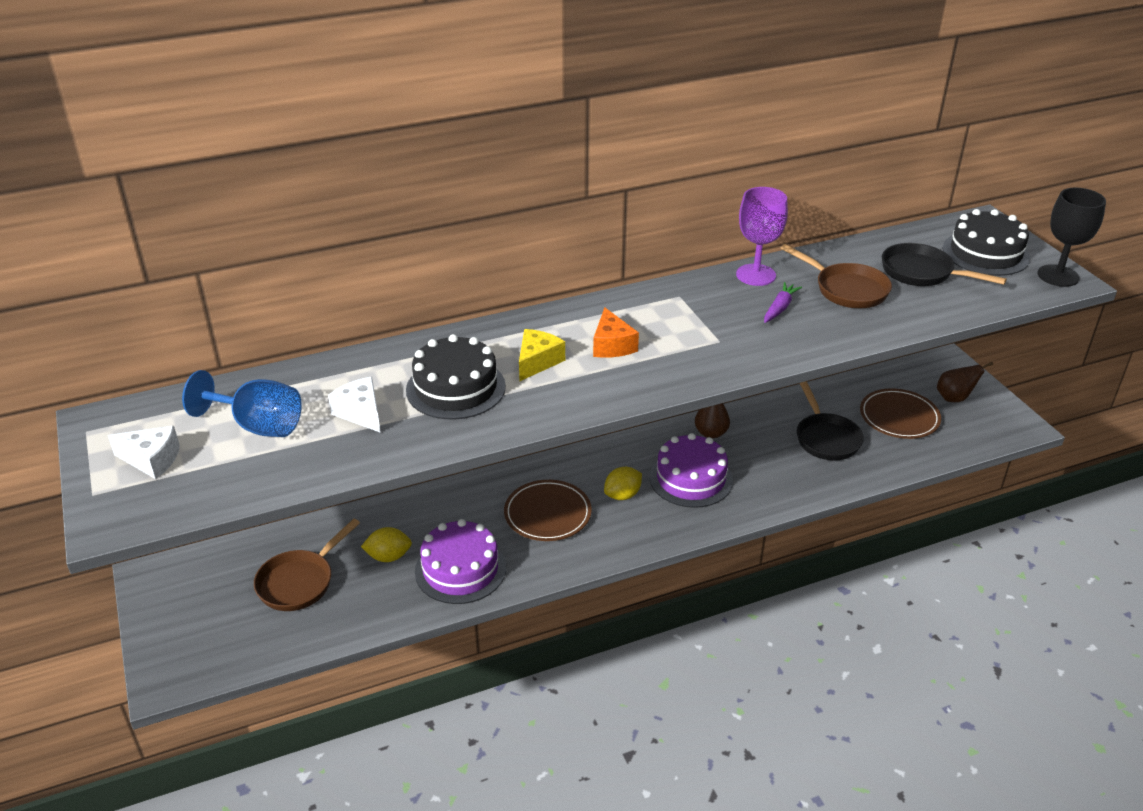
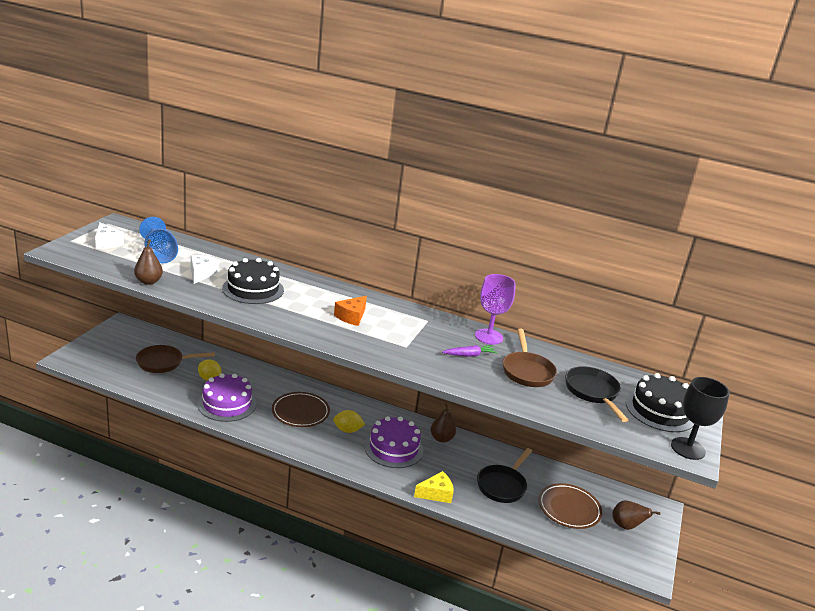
camera: 40 degrees right, 10 degrees down
(324, 471) = (148, 281): none -> brown pear
(537, 362) = (306, 302): yellow cheese -> yellow cheese (436, 494)

